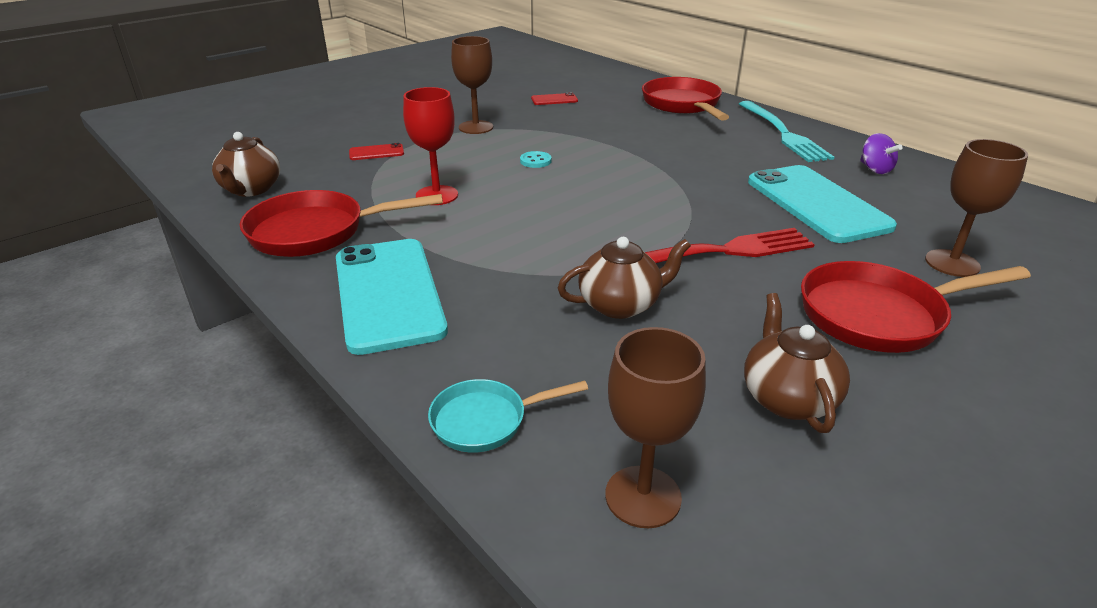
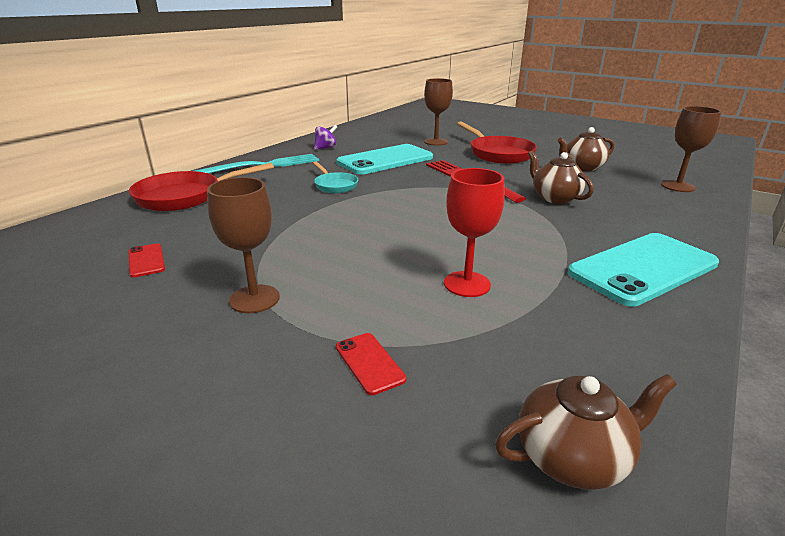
camera: 105 degrees left, 5 degrees down
(315, 232) = (608, 338): red pan -> none
(485, 420) = (694, 217): turquoise pan -> turquoise pan (335, 185)
(535, 161) = (354, 247): turquoise button -> none

